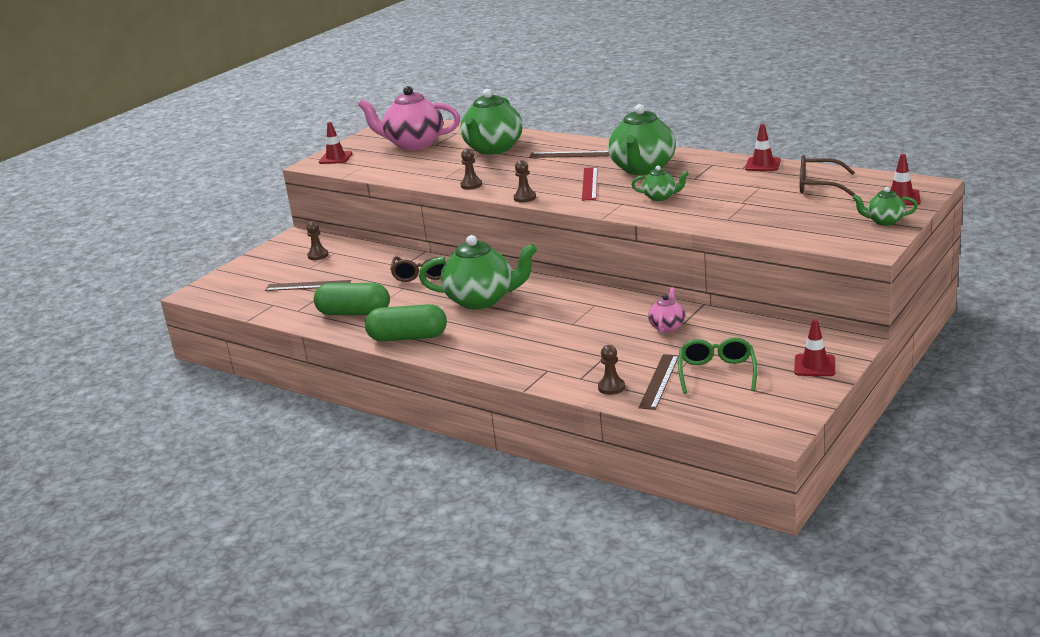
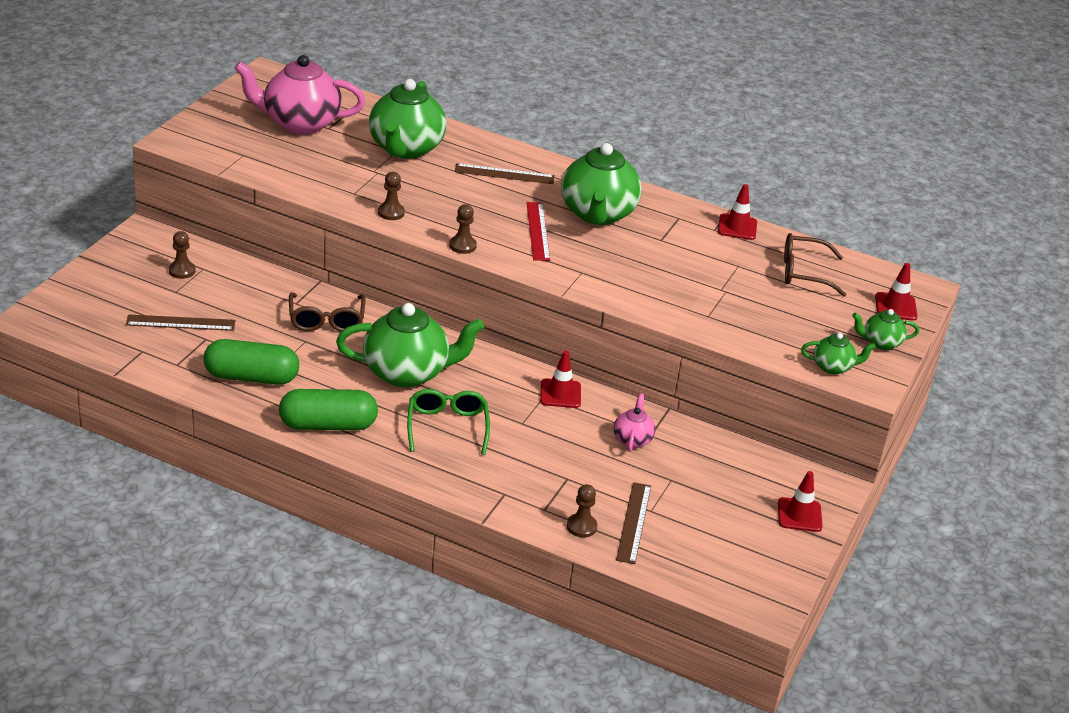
camera: 15 degrees left, 10 degrees up
(335, 158) = (200, 134): red traffic cone -> red traffic cone (560, 394)
(660, 197) = (626, 267): green teapot -> green teapot (833, 367)
(717, 373) = (696, 516): green glasses -> green glasses (447, 427)

